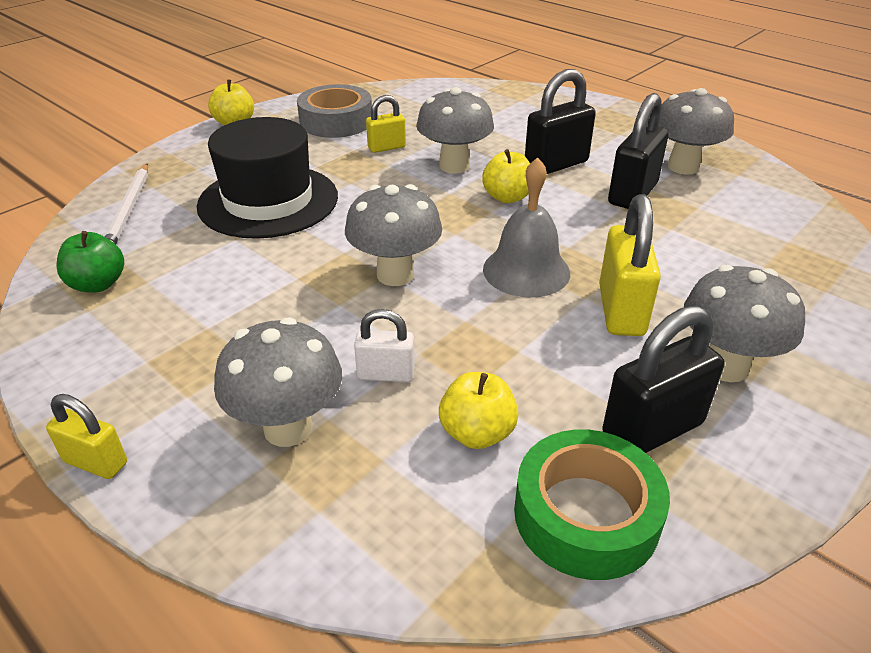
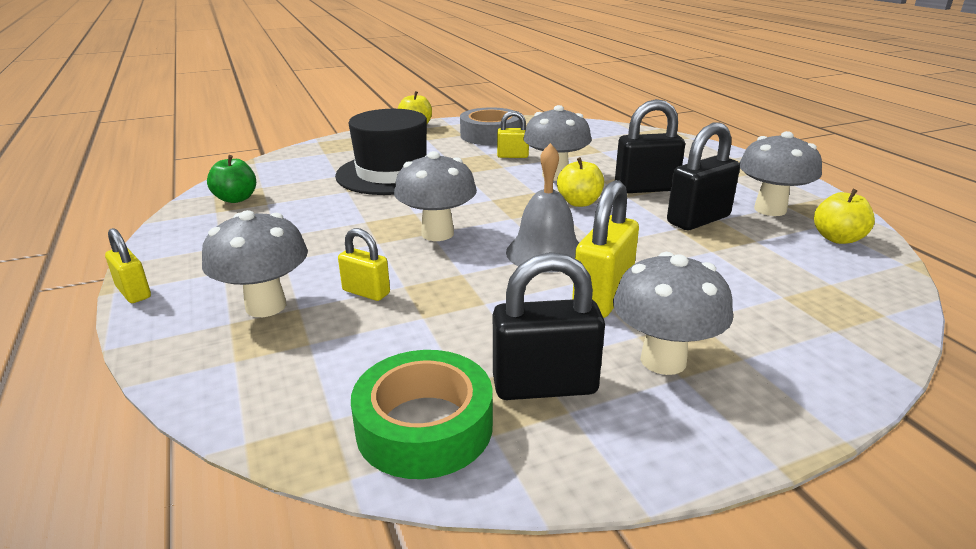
camera: 25 degrees right, 10 degrees down
(129, 209) = (297, 162): white pencil -> none
(386, 374) = (366, 292): white padlock -> yellow padlock
(477, 433) = (394, 346): yellow apple -> yellow apple (837, 238)

